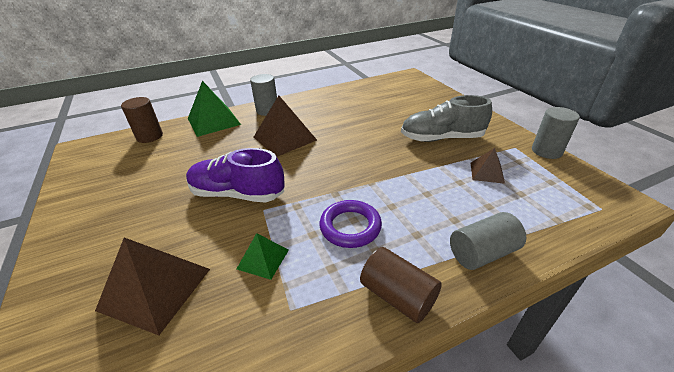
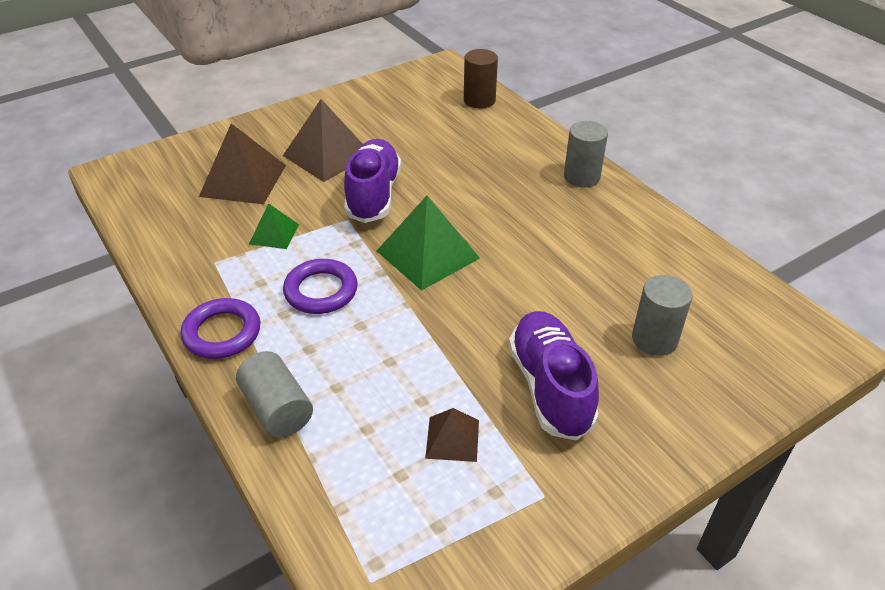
camera: 80 degrees right, 5 degrees up
(213, 121) = (532, 137): green pyramid -> green pyramid (428, 254)
(285, 138) = (503, 209): brown pyramid -> brown pyramid (327, 155)
(398, 296) = (222, 333): brown cylinder -> purple ring
(441, 138) = (550, 387): grey shoe -> purple shoe
(546, 151) = (542, 547): grey cylinder -> grey cylinder (654, 339)

